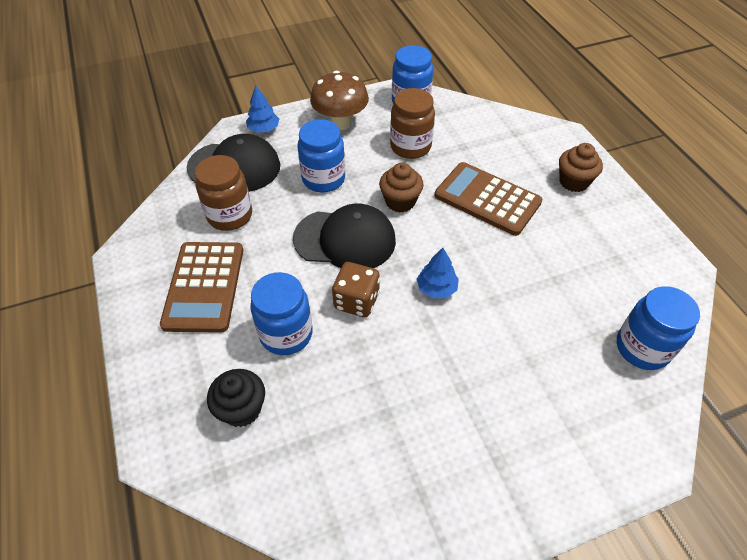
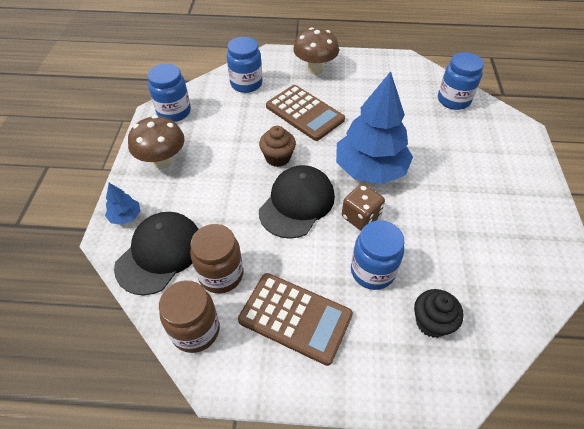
camera: 65 degrees left, 0 degrees up
(323, 179) = (222, 194): blue jar -> blue jar (246, 84)
(410, 147) = (224, 131): brown jar -> brown jar (195, 330)
(436, 288) = (370, 169): blue tree -> blue tree, size x2.38
(487, 199) = (304, 113): brown calculator -> brown calculator turned 105 degrees counterclockwise
(573, 182) = (315, 69): brown cupcake -> brown mushroom

